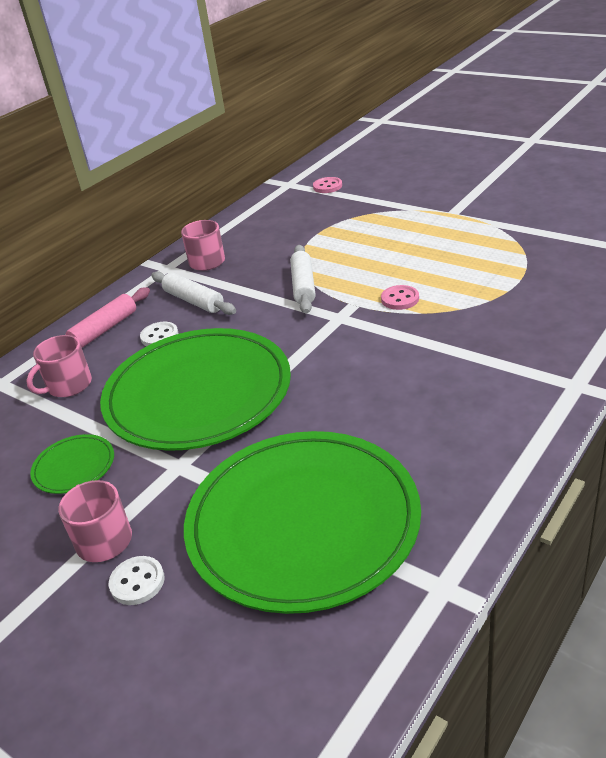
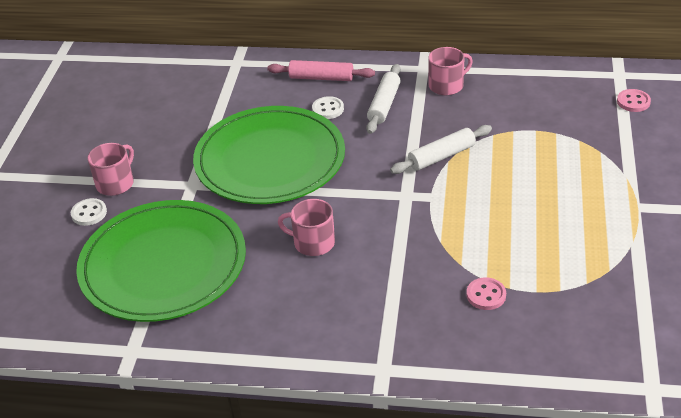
camera: 60 degrees right, 5 degrees up
(68, 385) = (249, 94): pink mug -> pink mug (313, 242)
(74, 466) = (172, 139): green plate -> none
(400, 299) = (454, 222): pink button -> pink button (486, 295)

